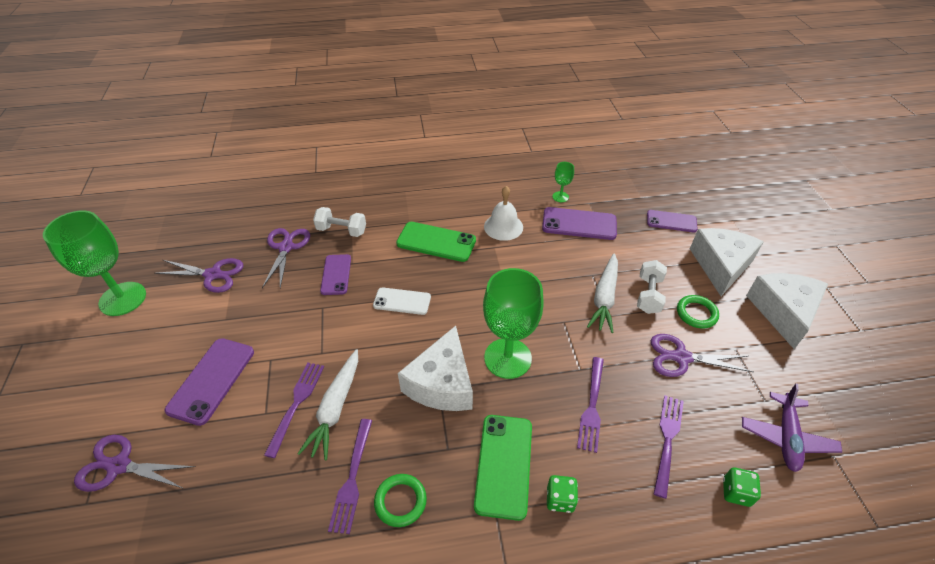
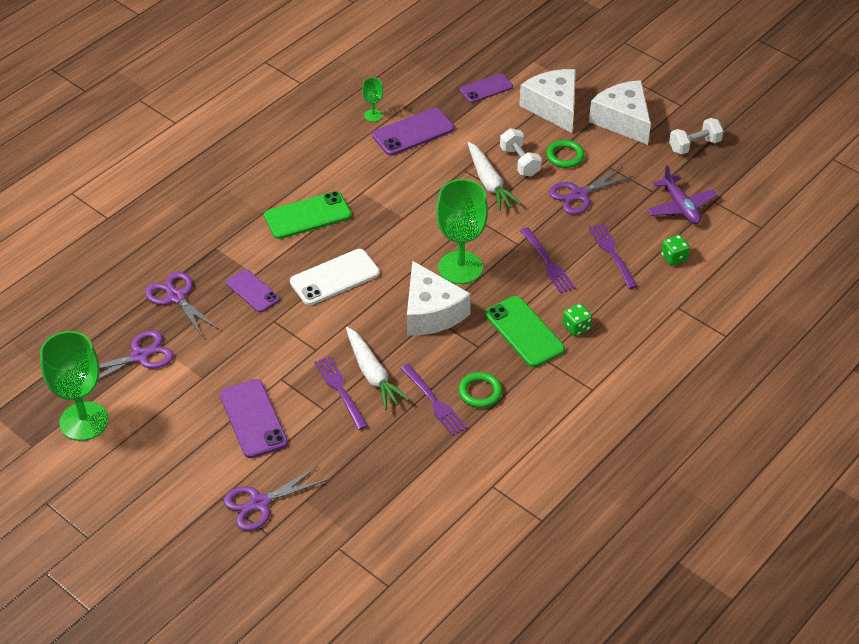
camera: 40 degrees left, 0 degrees up
(342, 230) = (209, 254): white dumbbell -> white dumbbell (694, 145)
(402, 301) = (334, 277): white phone -> white phone, size x1.51
(503, 226) = (351, 170): white bell -> none

